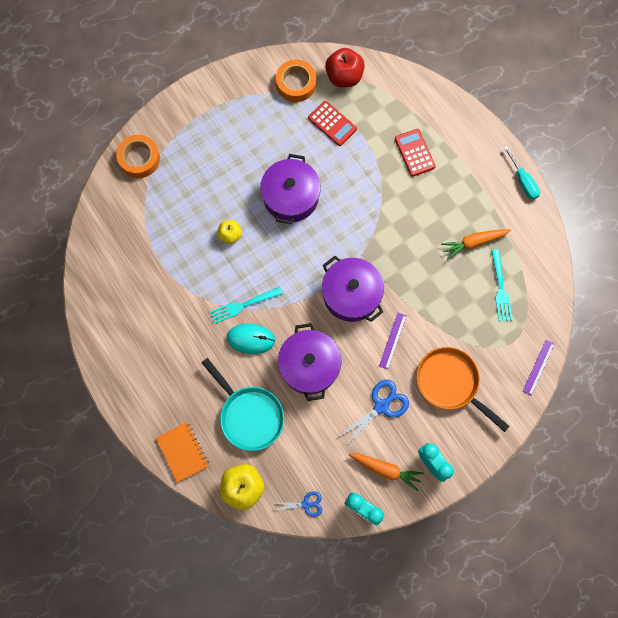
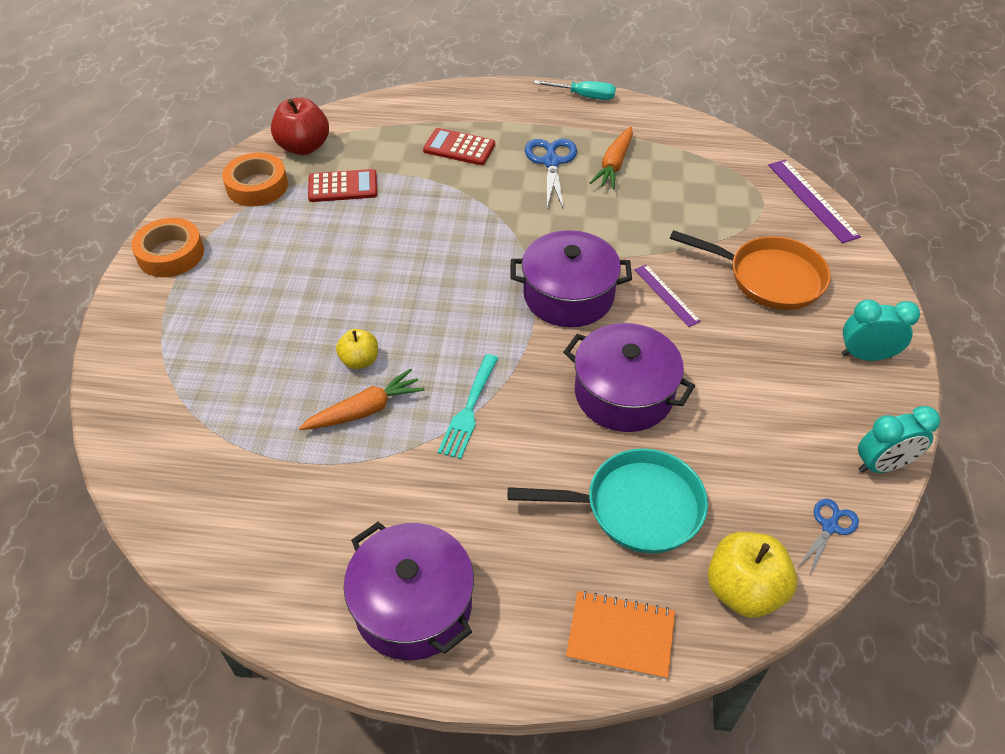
camera: 50 degrees left, 25 degrees down
(139, 159) = (138, 387): orange tape -> orange tape (171, 254)
(251, 339) = (525, 432): turquoise mouse -> none
(291, 197) = (382, 273): purple pot -> purple pot (413, 605)
(381, 406) = (746, 356): blue scissors -> blue scissors (551, 162)
(385, 469) = (840, 406): orange carrot -> orange carrot (365, 410)
(450, 383) = (769, 278): orange pan -> orange pan turned 150 degrees counterclockwise
(500, 288) = (689, 176): turquoise fork -> none
(538, 367) = (812, 200): purple ruler -> purple ruler, size x1.54

